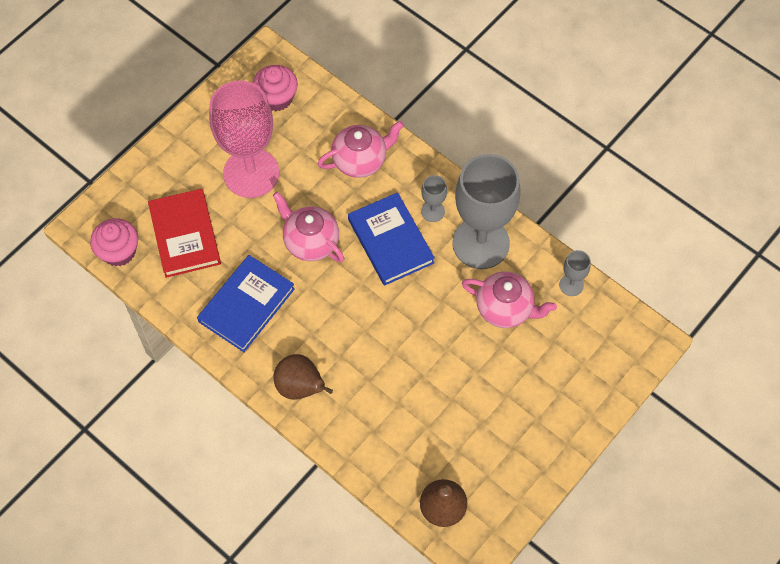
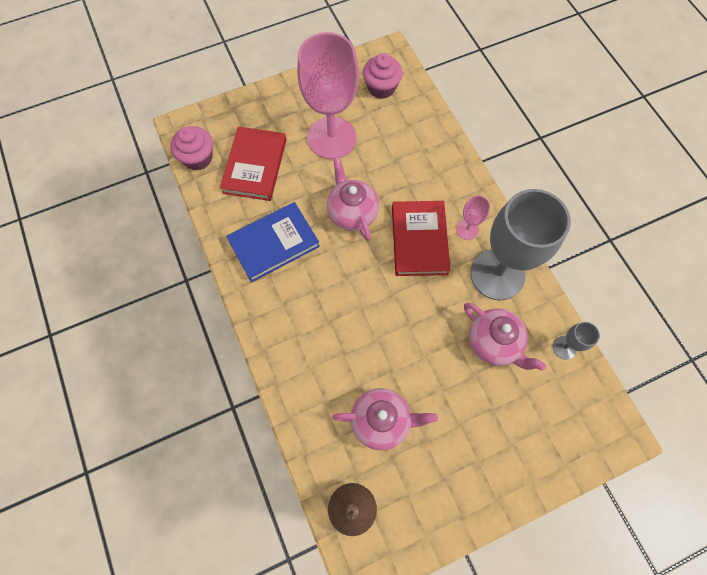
camera: 25 degrees right, 5 degrees up
(300, 387) = (282, 334): brown pear -> none
(360, 160) = (425, 163): pink teapot -> pink teapot (381, 421)
(390, 241) = (419, 240): blue book -> red book
(433, 211) = (467, 229): grey goblet -> pink goblet

